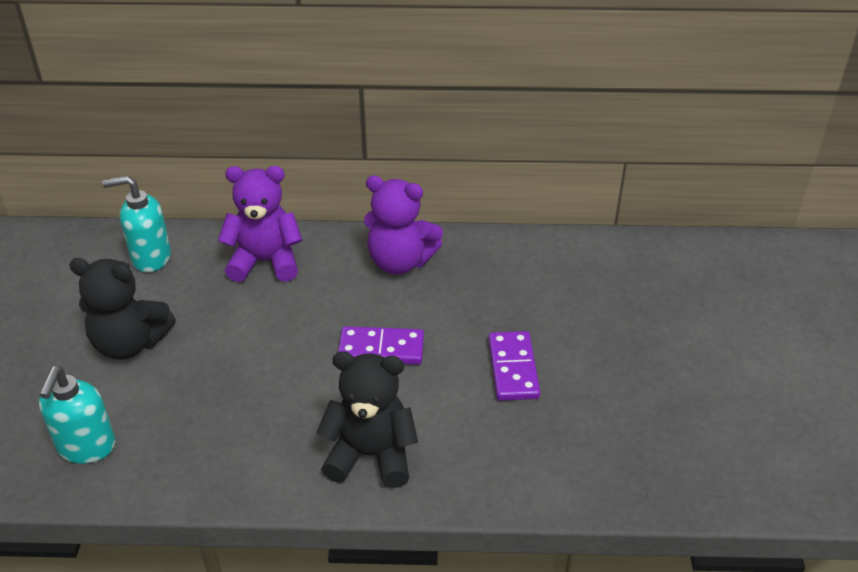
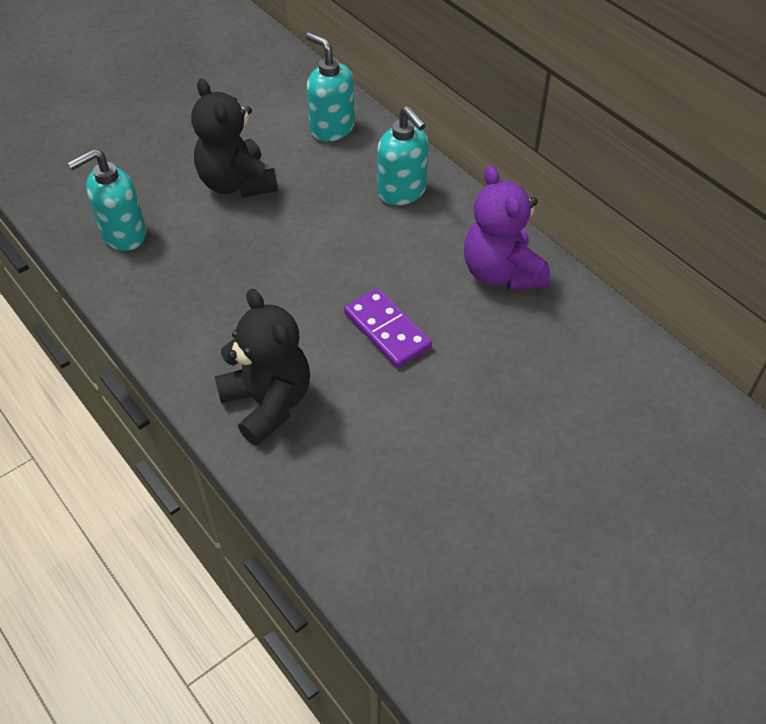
camera: 50 degrees right, 10 degrees up
(265, 261) = (402, 192): purple teddy bear -> turquoise soap dispenser
(513, 368) = (462, 437): purple domino -> none

